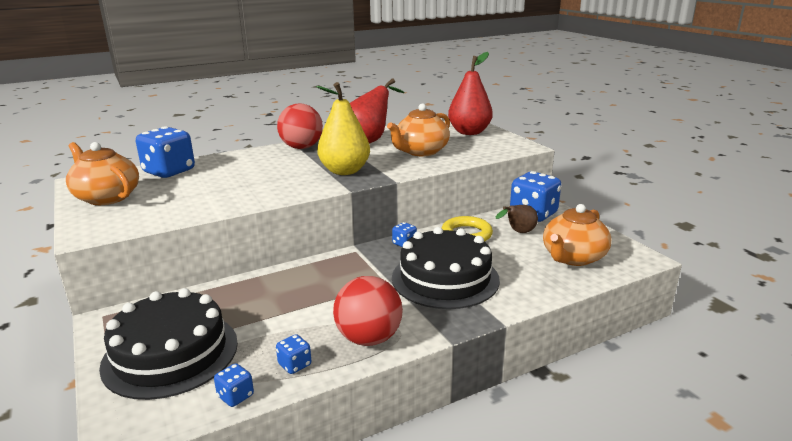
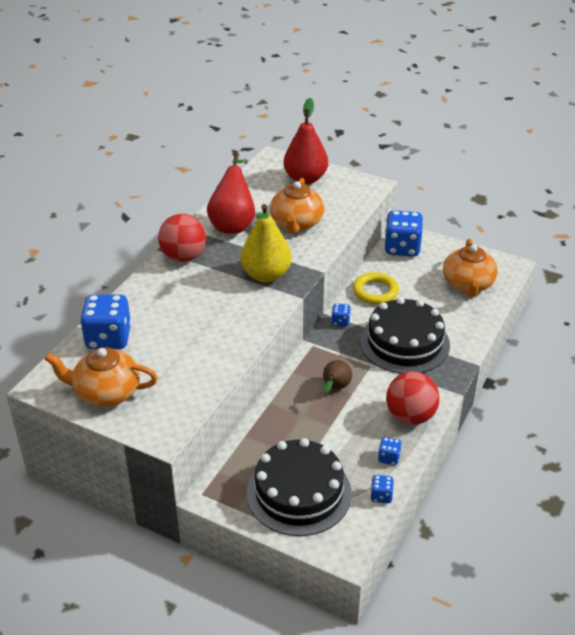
camera: 35 degrees left, 15 degrees up
(518, 232) = (410, 274): brown pear -> brown pear (335, 388)

